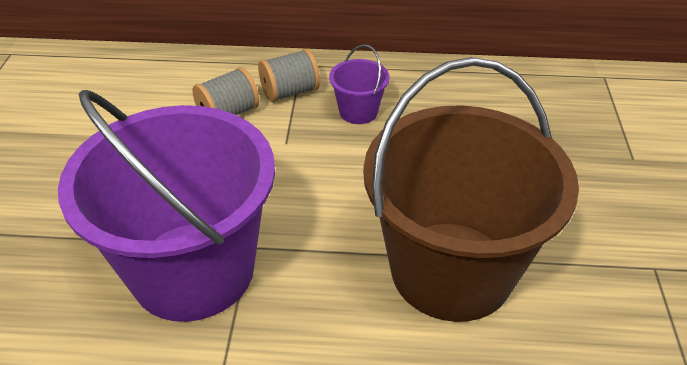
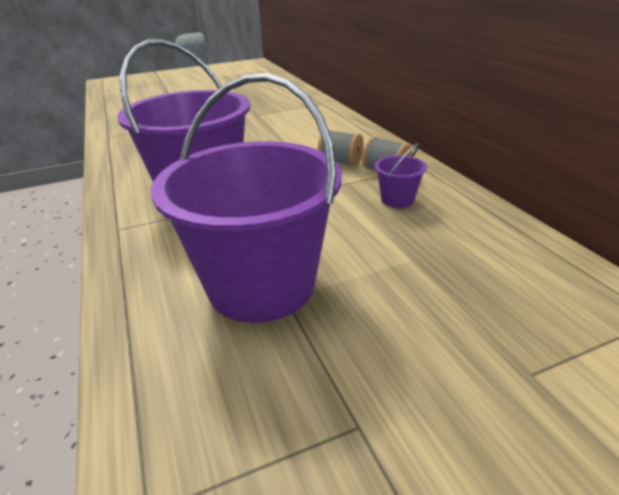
camera: 65 degrees right, 10 degrees down
(451, 270) = (261, 285): brown bucket -> purple bucket

